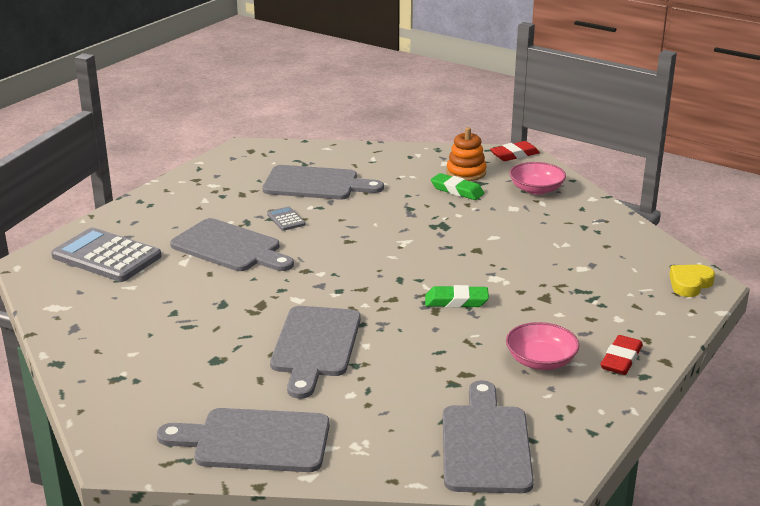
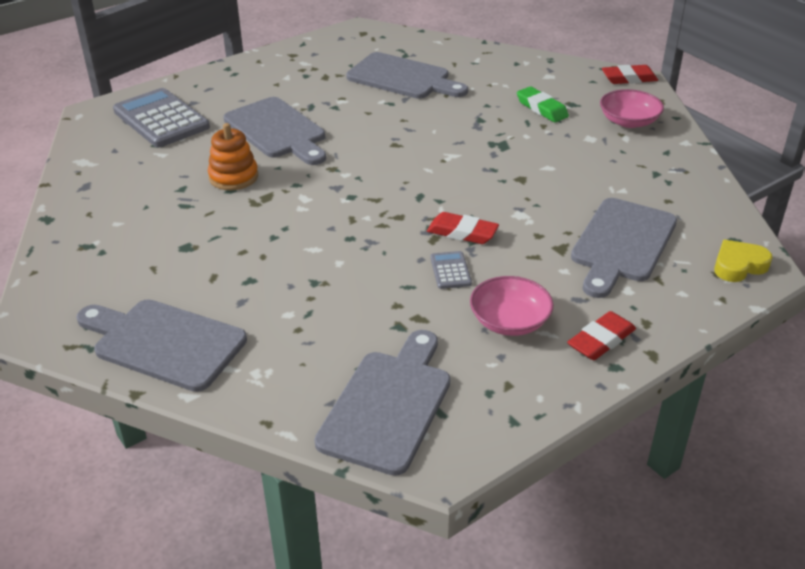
camera: 20 degrees right, 10 degrees up
(286, 219) = (349, 110): grey calculator -> grey calculator (450, 271)
(315, 346) = (288, 252): grey cutting board -> grey cutting board (621, 244)
(456, 301) = (462, 232): green eraser -> red eraser
(466, 172) = (564, 90): orange stacking toy -> orange stacking toy (233, 177)

